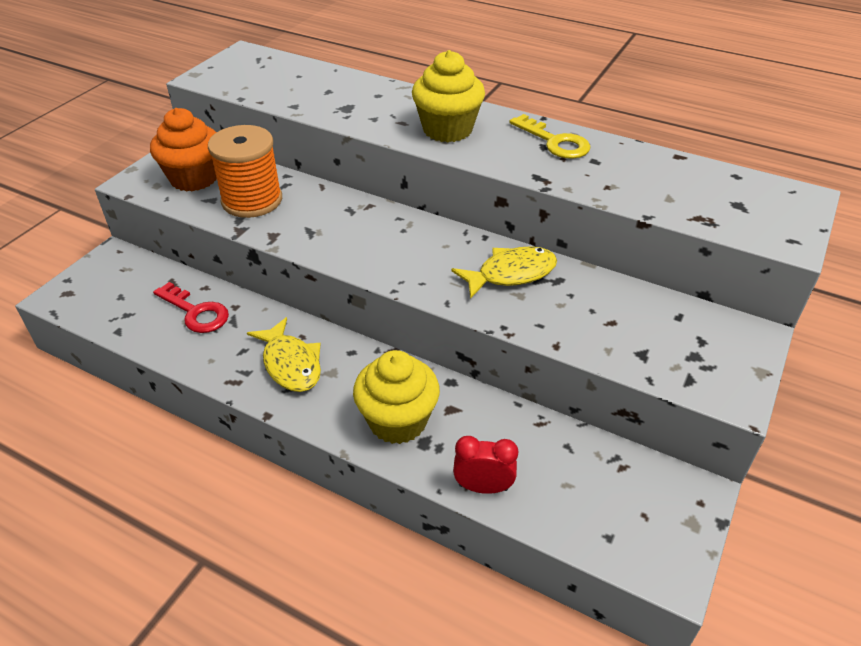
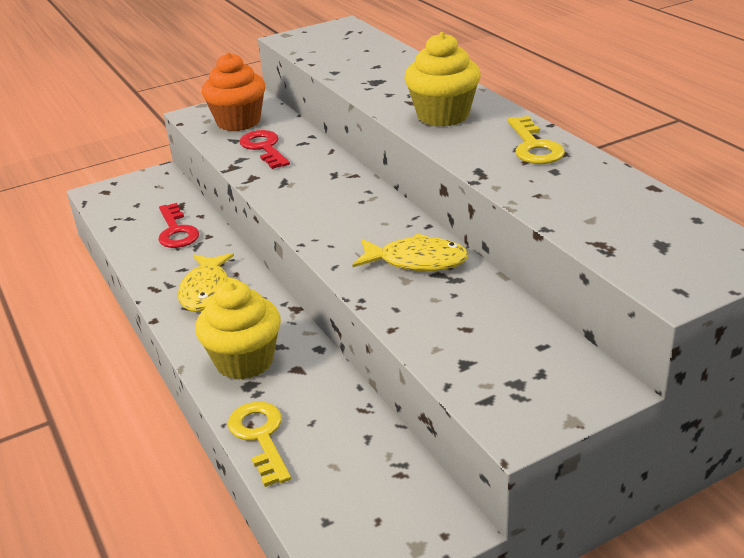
camera: 35 degrees right, 10 degrees down
(252, 200) = (264, 148): orange spool -> red key
(483, 487) = (260, 437): red clock -> yellow key

